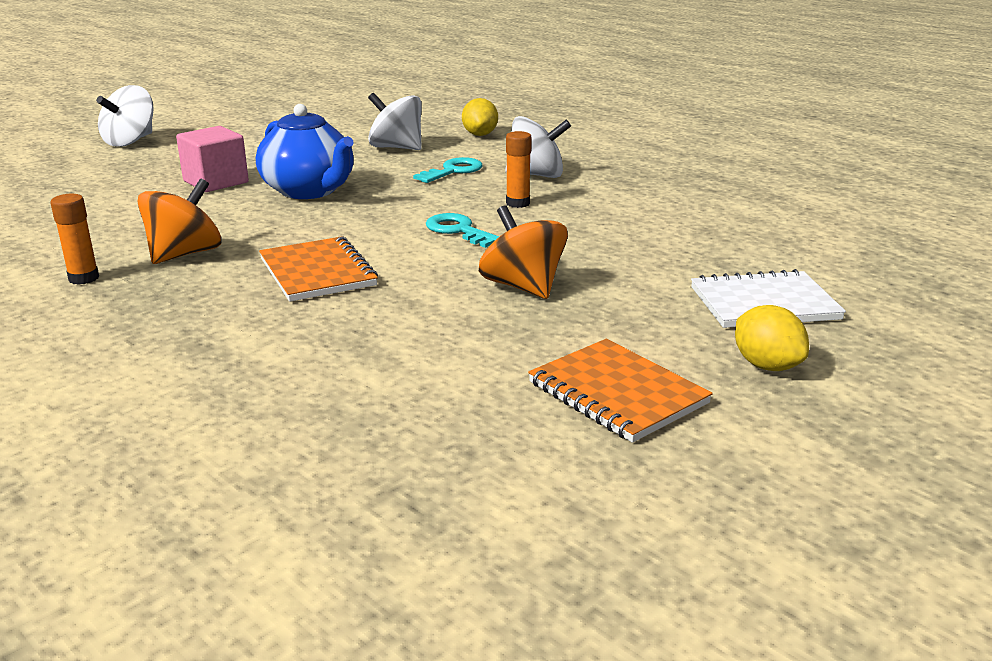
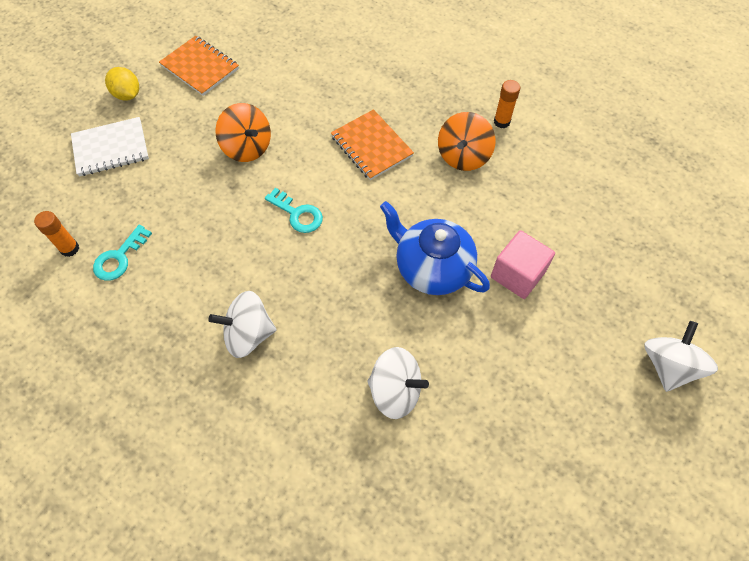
camera: 170 degrees right, 35 degrees up
(453, 171) = (325, 333): turquoise key -> turquoise key (119, 258)
(480, 135) = (318, 453): yellow lemon -> none
(517, 203) = (260, 268): orange glue stick -> orange glue stick (69, 248)

